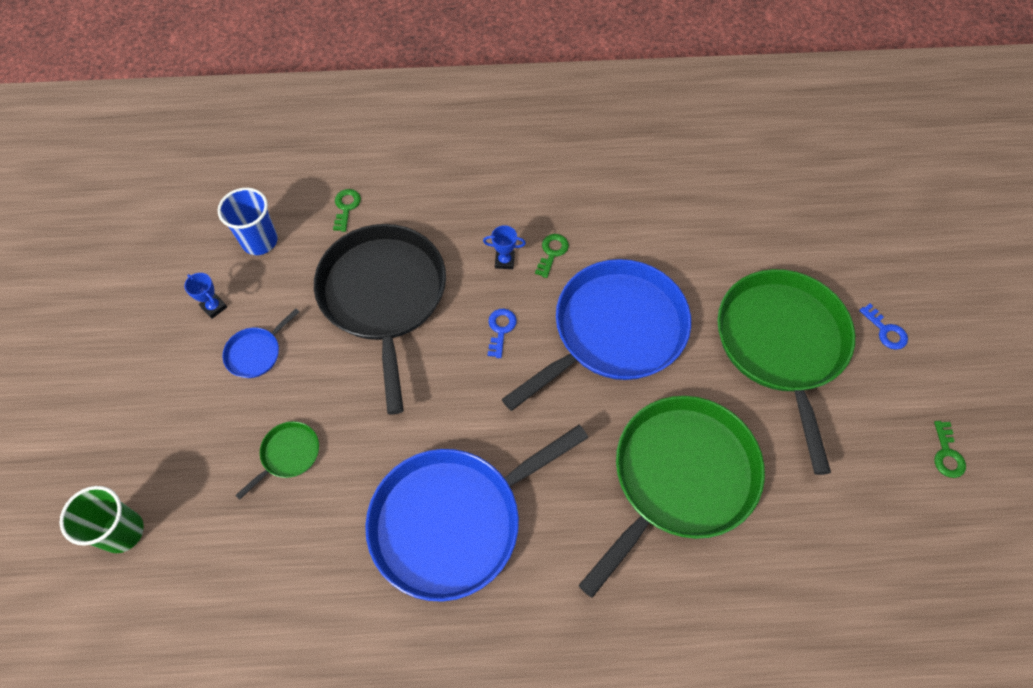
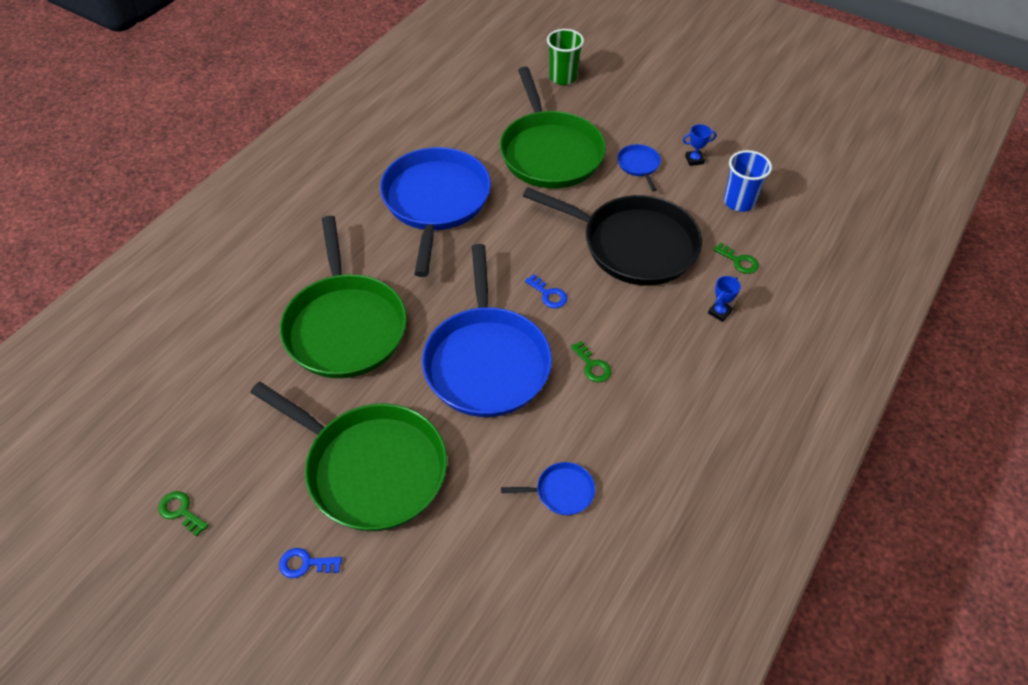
camera: 125 degrees right, 10 degrees down
(288, 455) = (549, 152): green pan -> green pan, size x2.44
(504, 261) = (609, 330): blue trophy -> blue trophy (719, 312)
(680, 210) = (561, 492): none -> blue pan

